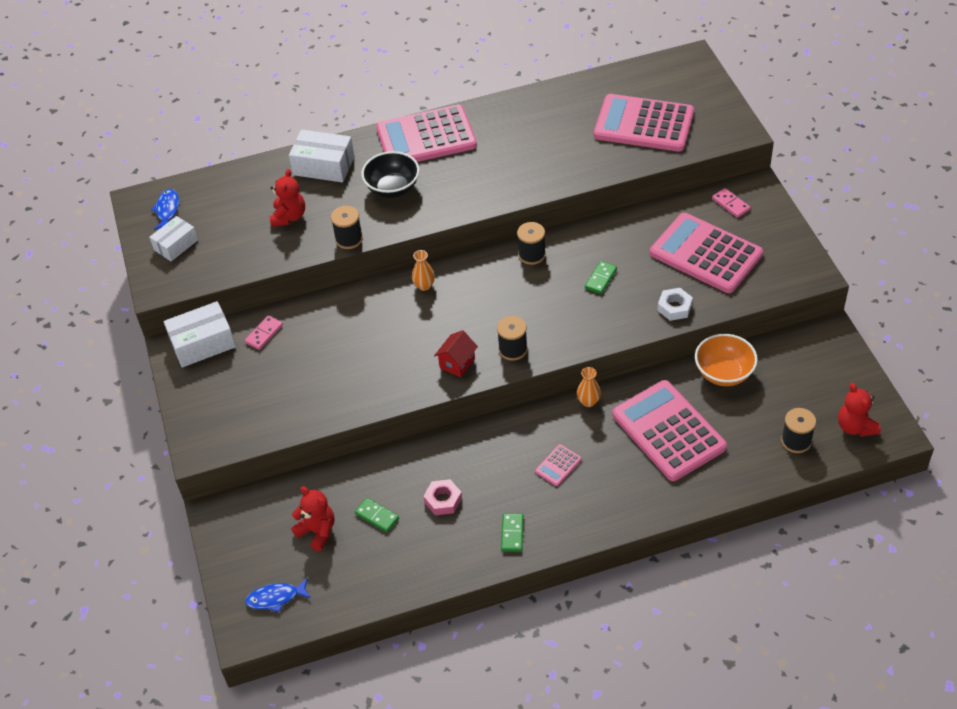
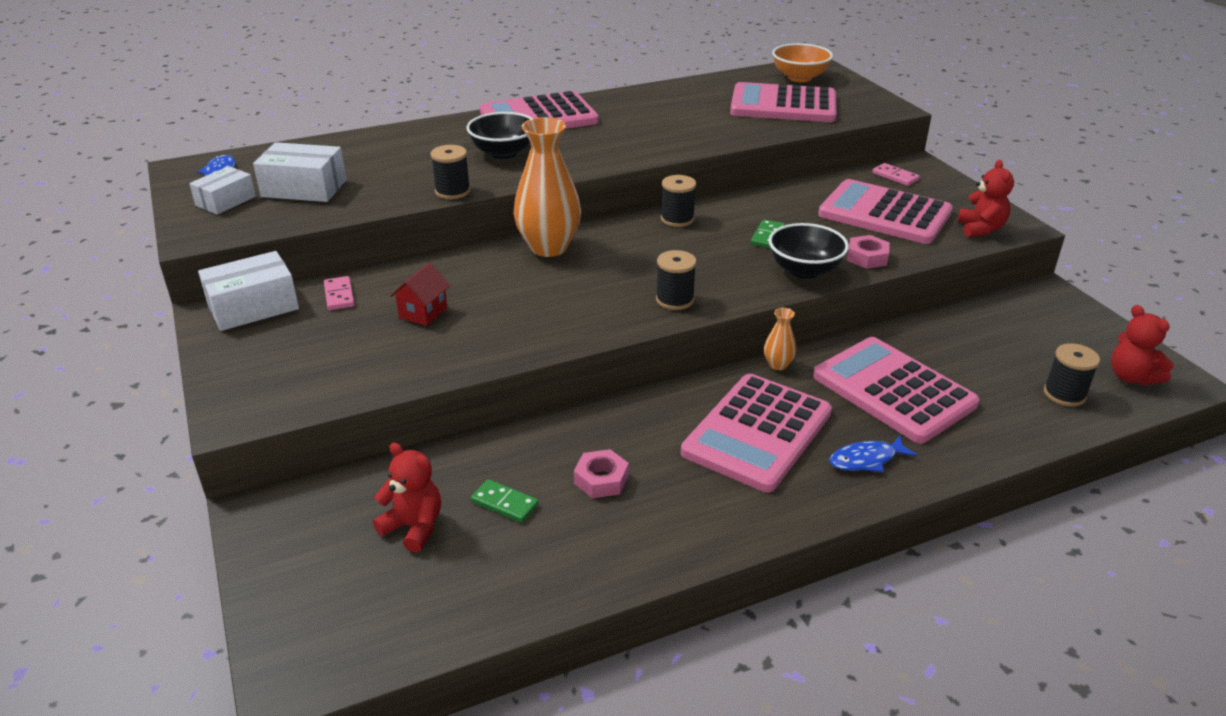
camera: 10 degrees left, 15 degrees down
(264, 334) = (339, 295): pink domino -> pink domino turned 45 degrees counterclockwise
(276, 598) = (345, 622): blue fish -> blue fish (866, 460)
(289, 217) = (375, 176): red teddy bear -> red teddy bear (980, 229)
(324, 166) = (418, 138): white box -> white box (304, 188)
(424, 286) = (549, 247): orange vase -> orange vase, size x2.26
(457, 363) = (603, 315): red house -> red house (423, 313)
(512, 533) = (711, 515): green domino -> none
(558, 465) = (757, 433): pink calculator -> pink calculator, size x2.47
(620, 320) = (804, 270): none -> black bowl
(674, 307) = (867, 257): white nut -> pink nut
(724, 373) = (940, 332): orange bowl -> orange bowl (799, 78)

